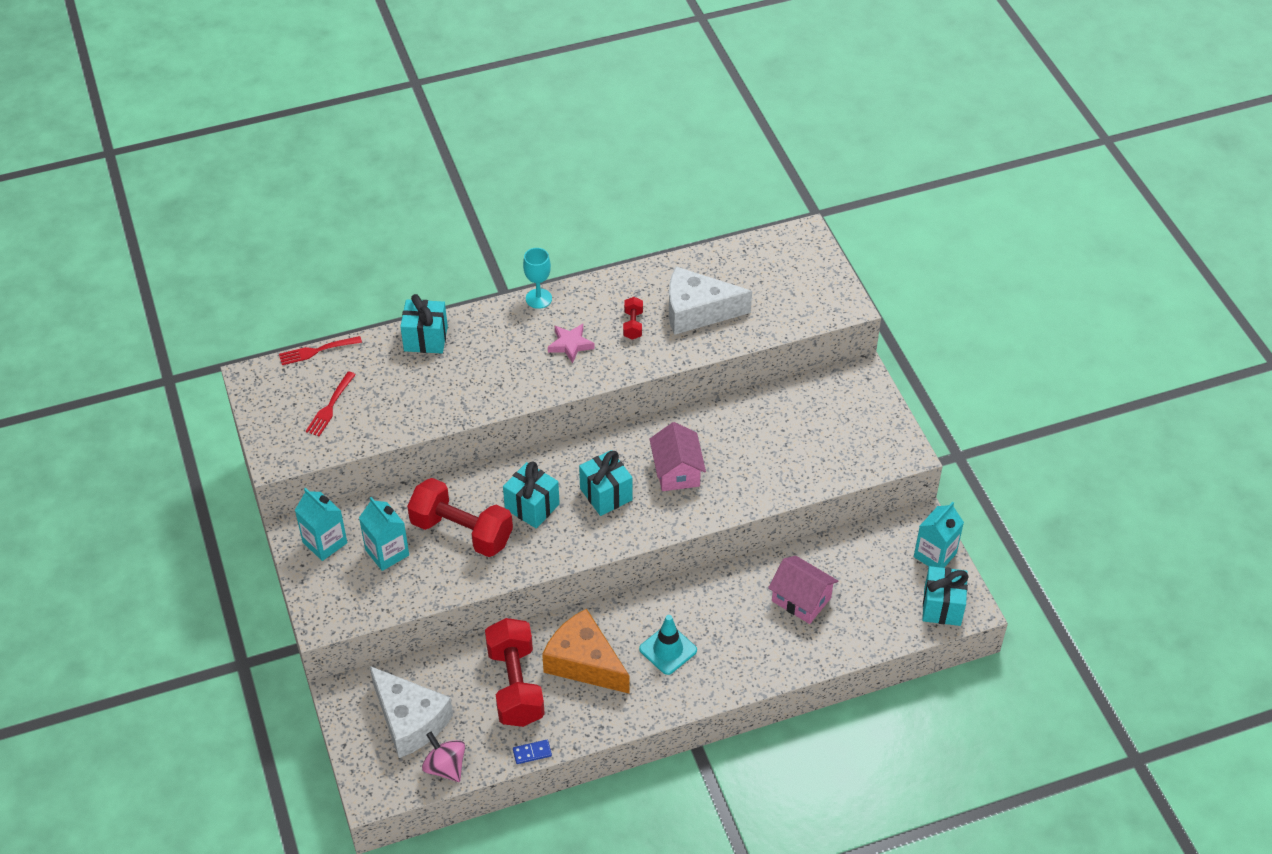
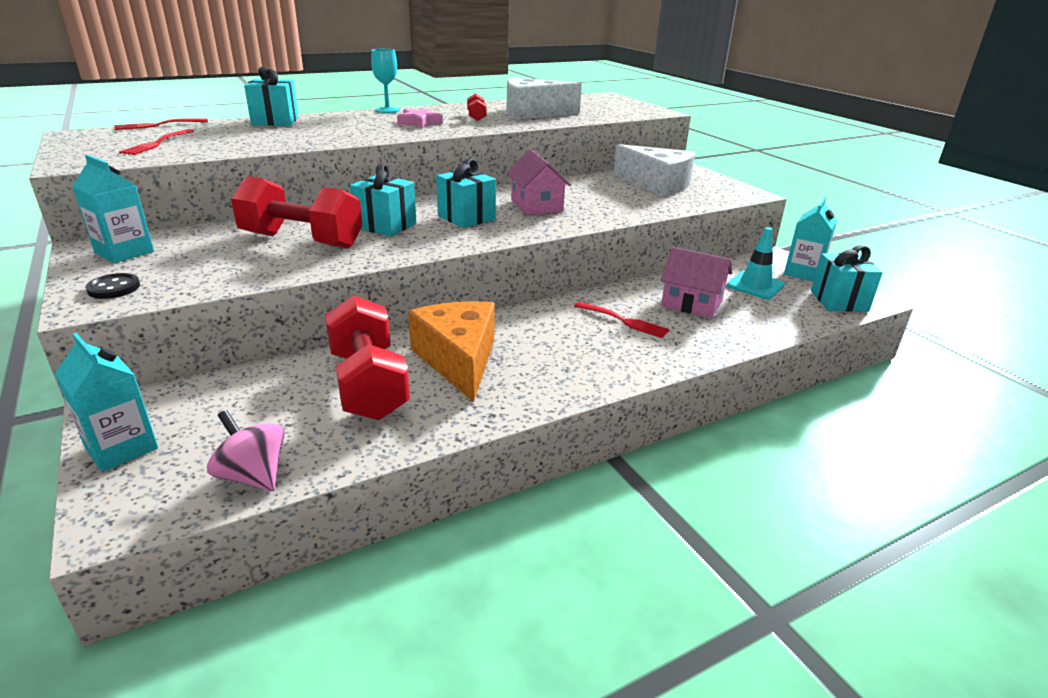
camera: 10 degrees left, 20 degrees down
(333, 599) = (114, 288): none -> black button
(387, 552) = (203, 255): turquoise carton -> turquoise carton (121, 447)
(410, 720) = (207, 428): white cheese -> white cheese (657, 184)
(532, 752) = (393, 448): blue domino -> none
(584, 662) = (458, 360): orange cheese -> orange cheese turned 45 degrees clockwise
(668, 650) = (560, 344): turquoise traffic cone -> turquoise traffic cone (755, 285)
(730, 621) = (623, 321): none -> red fork

